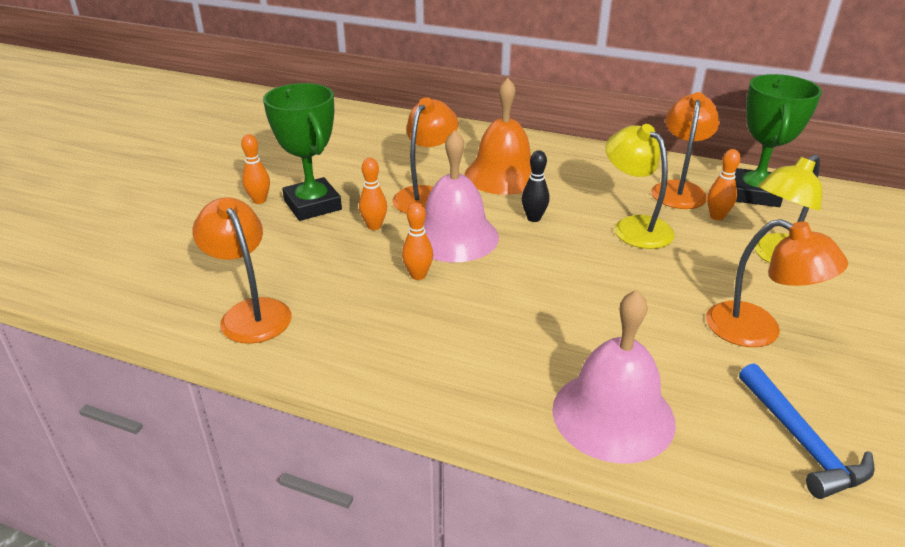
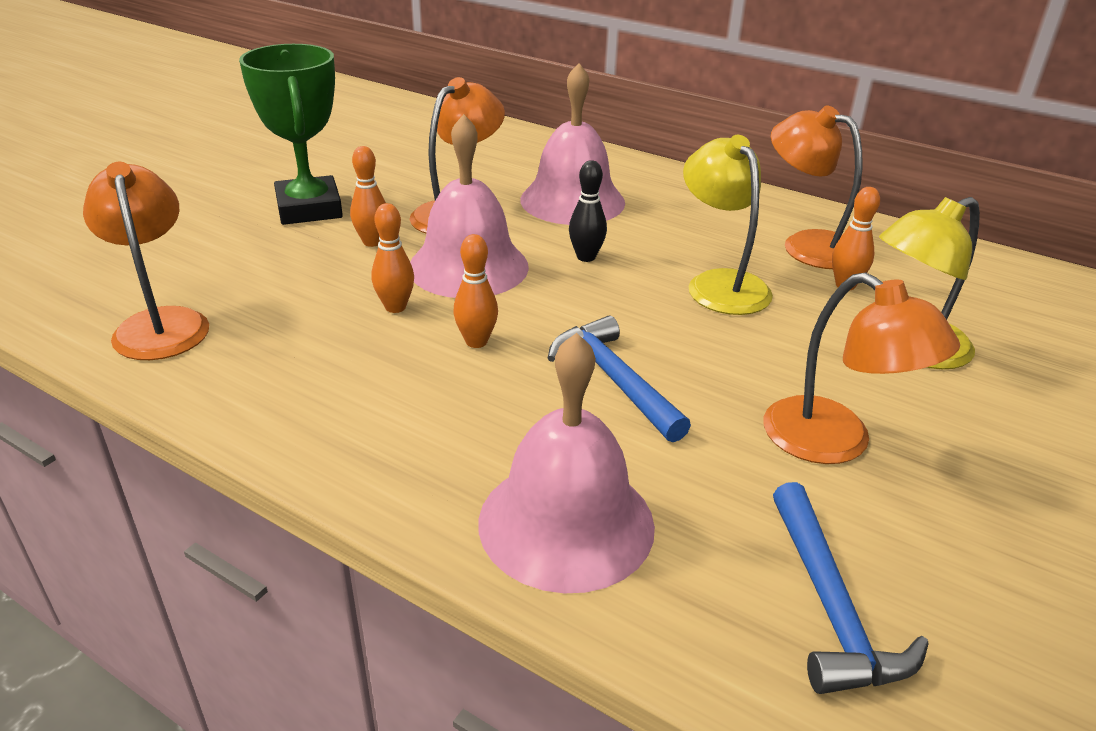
camera: 10 degrees right, 0 degrees up
(259, 200) = (247, 196): orange bowling pin -> orange bowling pin (476, 342)
(503, 175) = (572, 201): orange bell -> pink bell
(596, 308) = (614, 380): none -> blue hammer
(679, 189) = (807, 245): orange lamp -> orange lamp turned 75 degrees counterclockwise
(755, 194) = (915, 263): green trophy -> none

